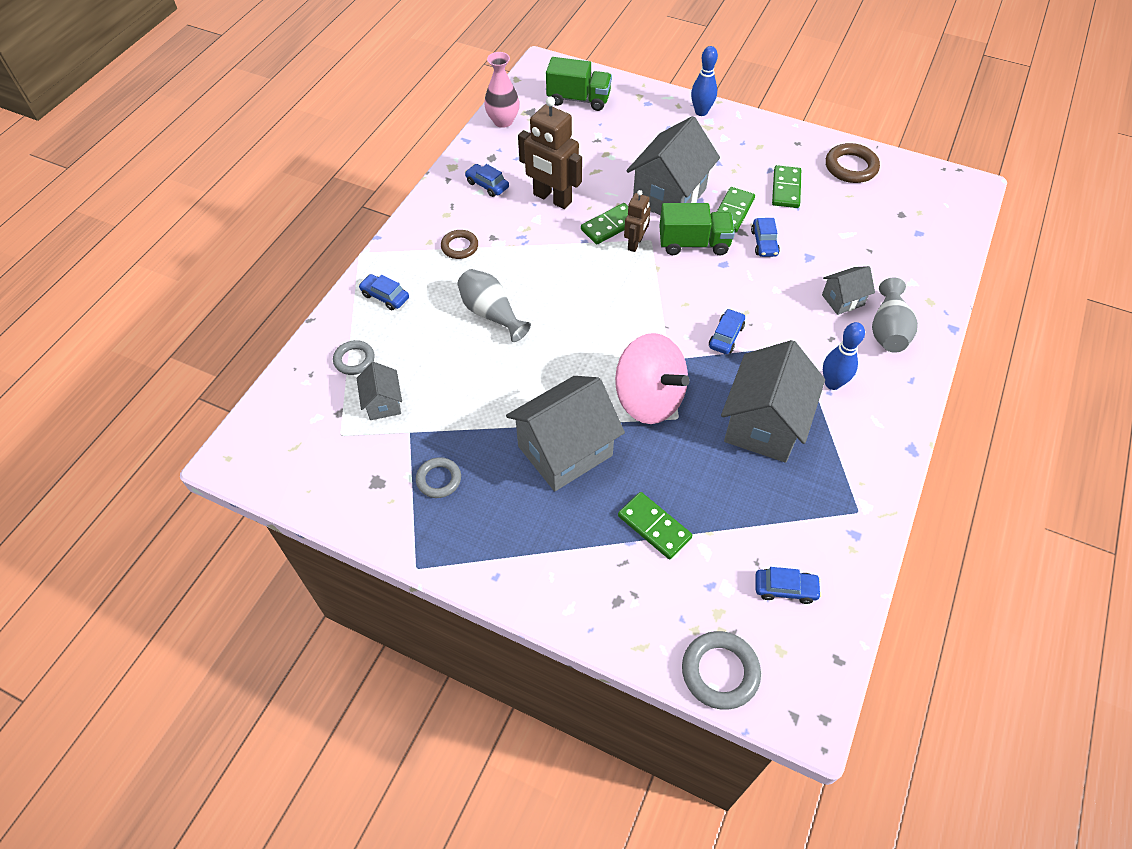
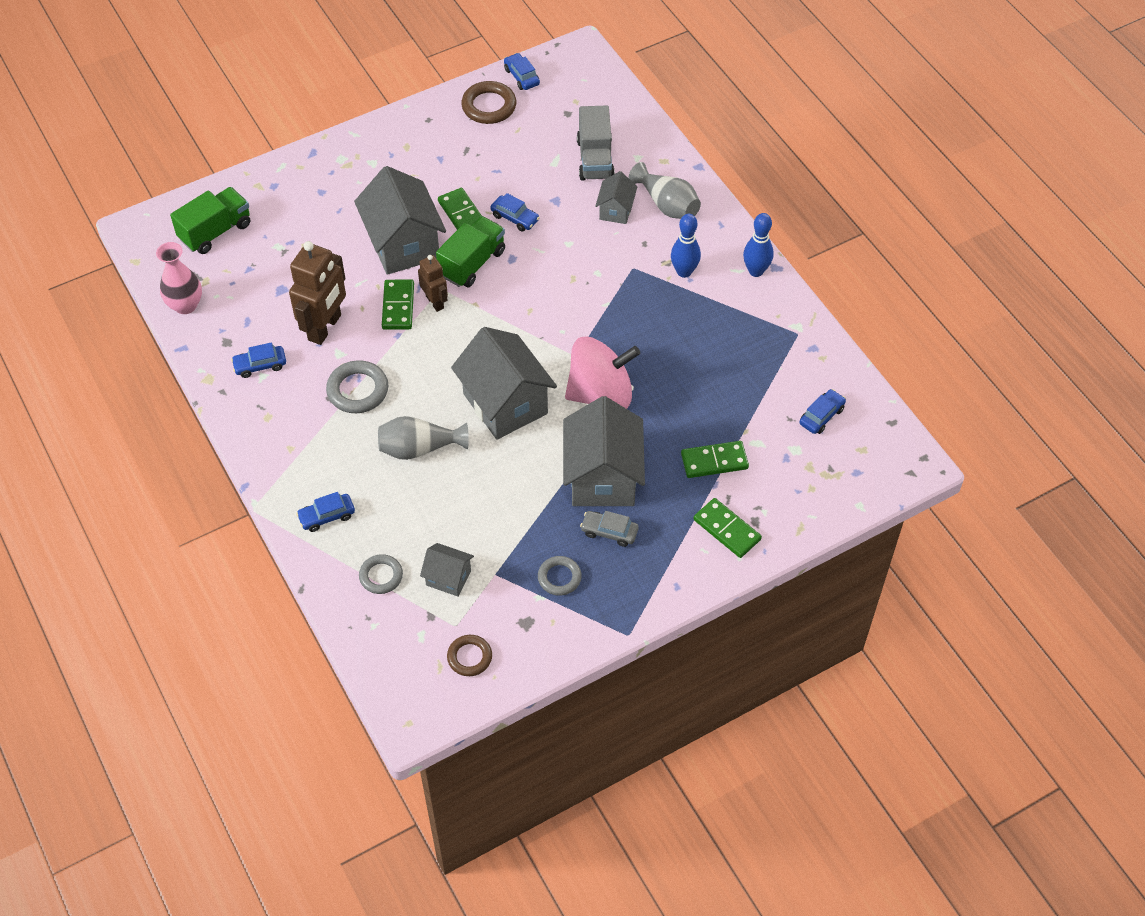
camera: 55 degrees left, 0 degrees up
(459, 247) = (318, 428): brown ring -> brown ring (469, 657)
(513, 489) = (609, 532): none -> grey car
(552, 198) = (325, 328): brown robot -> brown robot turned 45 degrees counterclockwise
(701, 112) = (324, 156): blue bowling pin -> blue bowling pin (756, 271)
(720, 672) = (851, 494): grey ring -> grey ring (358, 390)
(726, 336) = (585, 306): blue car -> blue car (521, 77)
(764, 425) = (684, 338): grey house -> grey house (505, 404)
(786, 189) = (471, 163): green domino -> green domino (726, 530)
(878, 257) = (595, 159): none -> grey truck

